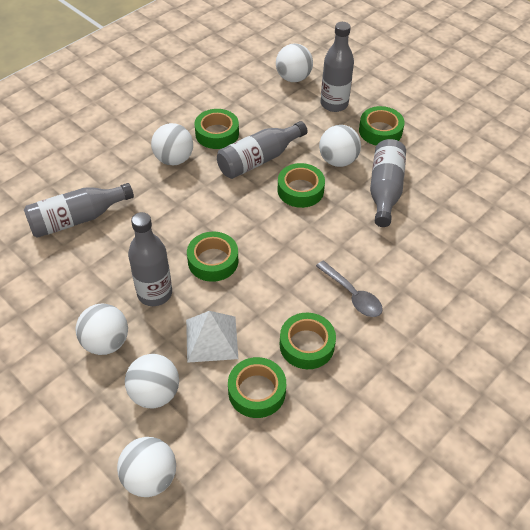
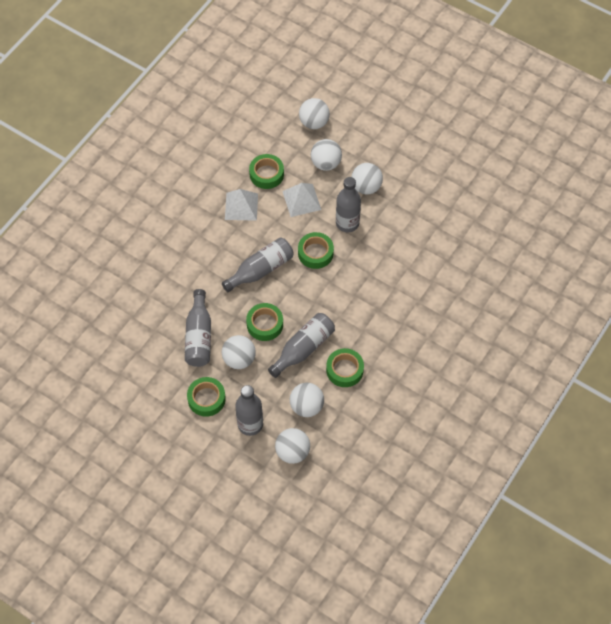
camera: 170 degrees right, 10 degrees up
(77, 219) = (423, 269): grey bottle -> grey bottle (261, 270)
(174, 159) = (371, 336): white ball -> white ball (306, 406)
(307, 345) = (241, 206): green tape -> white pyramid
(352, 295) = (216, 244): grey spoon -> none

